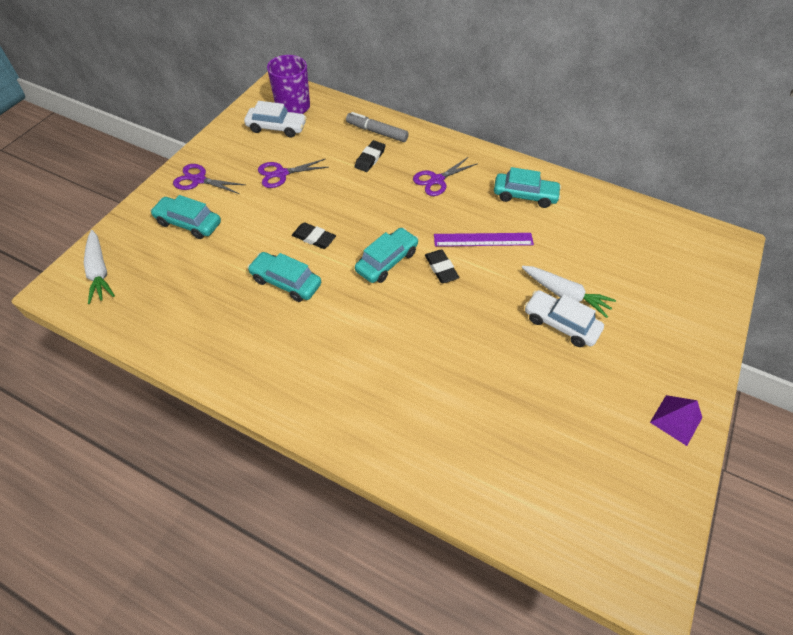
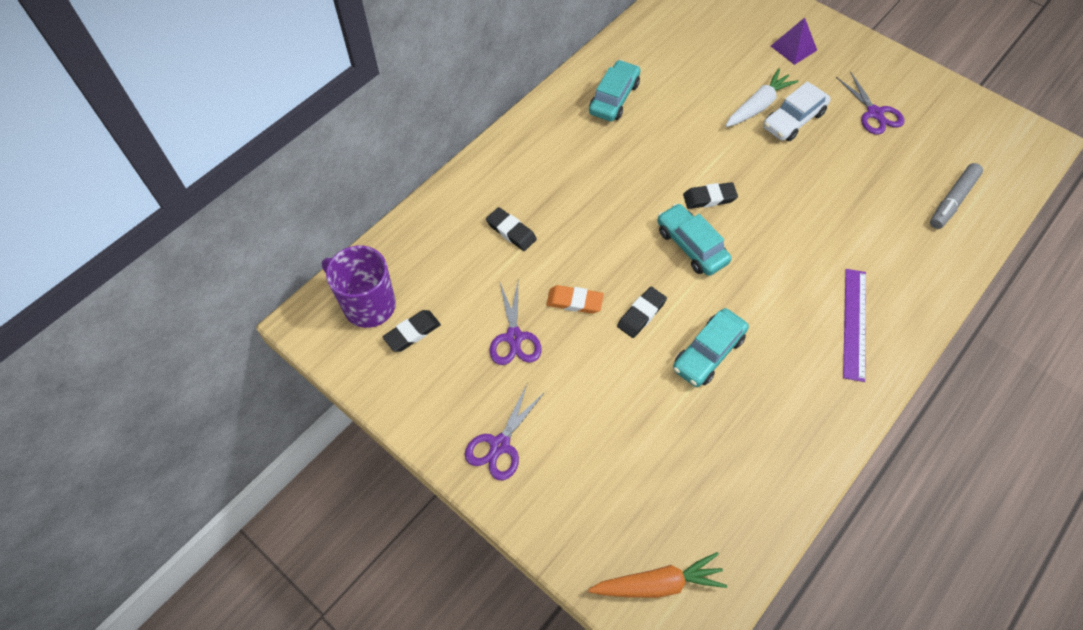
camera: 75 degrees left, 5 degrees up
(99, 271) = (657, 583): white carrot -> orange carrot
(188, 223) = (586, 462): turquoise car -> none
(276, 128) = (412, 333): white car -> black eraser
(317, 200) = (574, 301): none -> orange eraser
(377, 132) = (460, 214): grey marker -> grey marker (952, 200)
(437, 180) = (569, 171): purple scissors -> purple scissors (875, 113)
(483, 240) = (674, 151): purple ruler -> purple ruler (855, 323)
(676, 420) = (899, 75): purple pyramid -> purple pyramid (793, 48)

